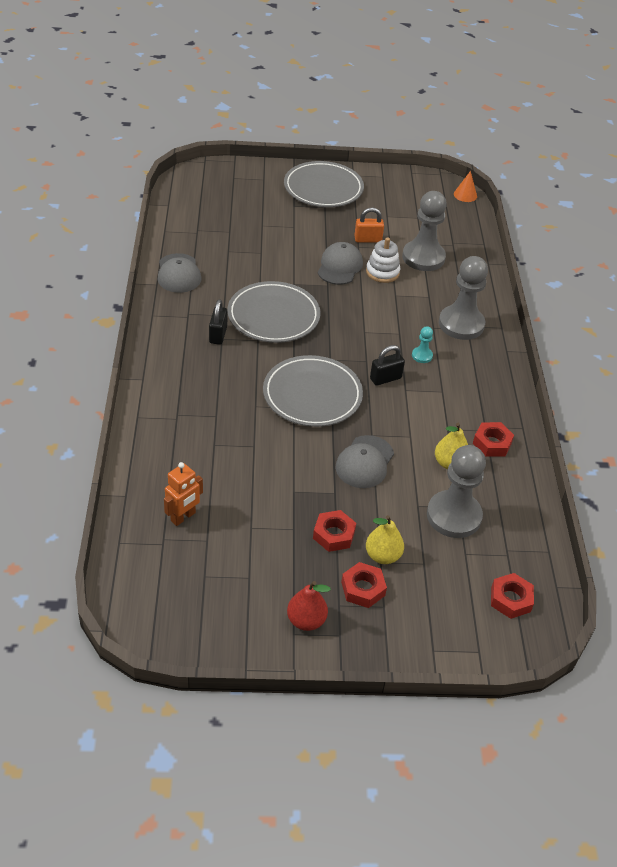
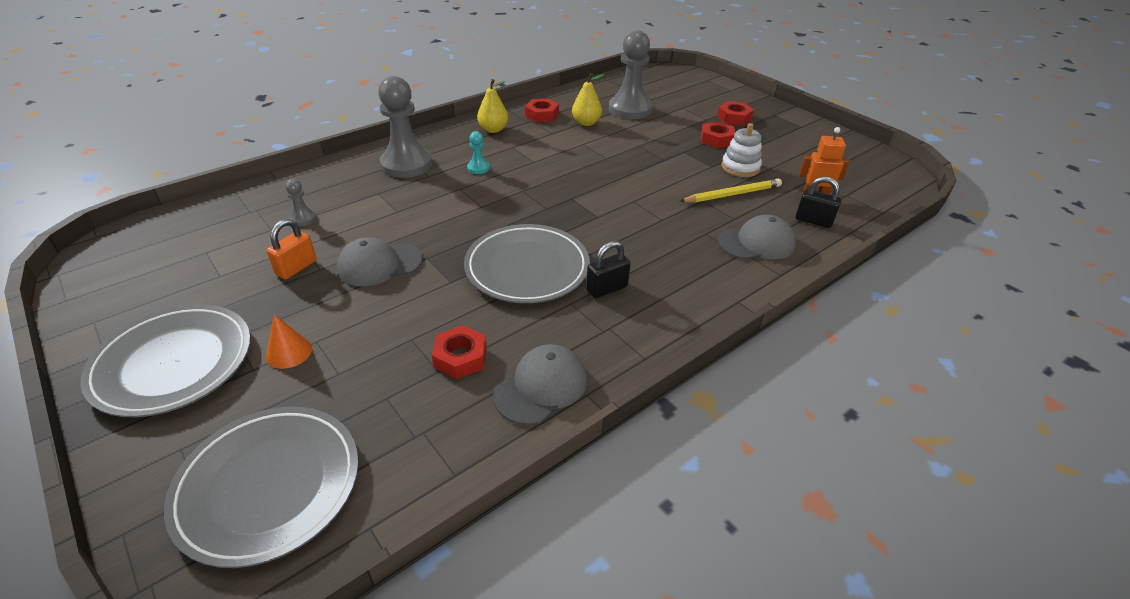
camera: 125 degrees left, 5 degrees down
(242, 469) = (732, 194): none -> yellow pencil
(306, 620) = (787, 126): red pear -> none
(312, 395) = (605, 198): grey plate -> grey plate (268, 486)
(364, 462) = (638, 151): grey cap -> grey cap (756, 243)
(368, 239) = (296, 268): orange padlock -> orange padlock turned 75 degrees clockwise
(382, 272) = (361, 233): white stacking toy -> white stacking toy (740, 167)
(382, 556) = (701, 120): yellow pear -> yellow pear (493, 130)
(385, 378) = (533, 174): black padlock -> black padlock (813, 221)
(423, 257) = (303, 218): grey pawn -> grey pawn, size x0.44
(465, 195) = (115, 237): orange cone -> orange cone (289, 352)
(510, 599) = (660, 80): red nut -> red nut (460, 357)

